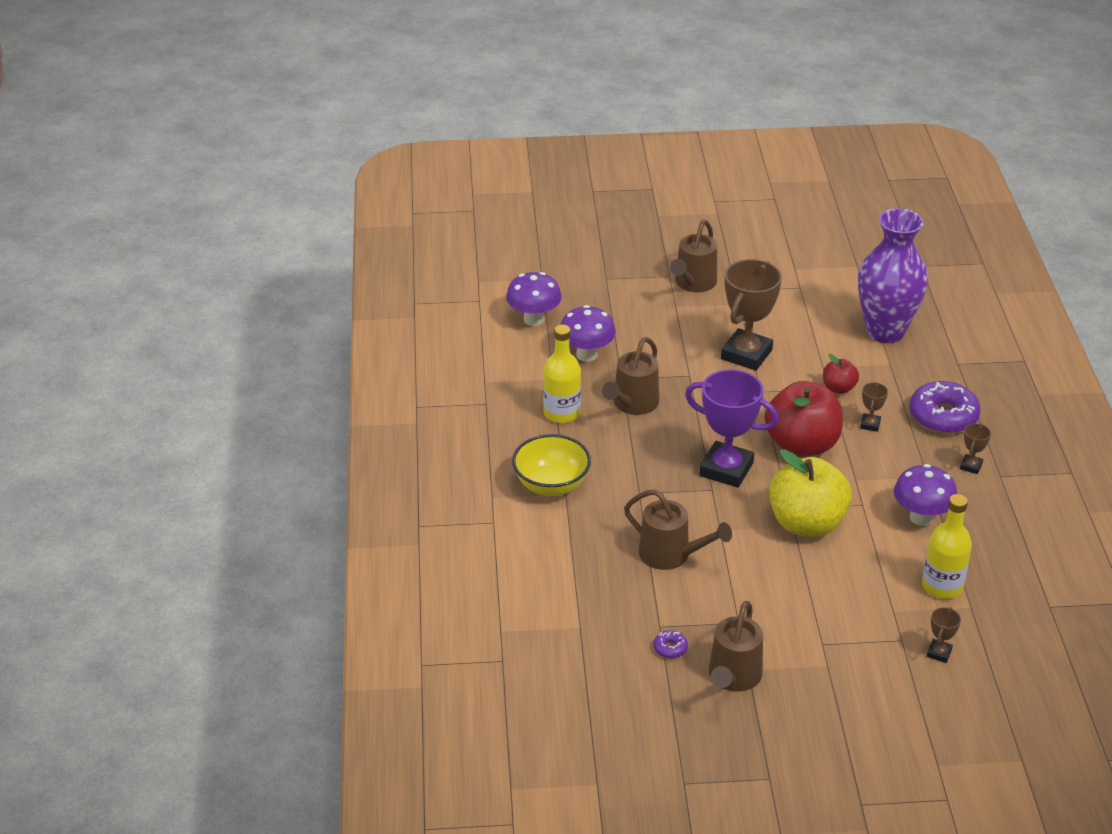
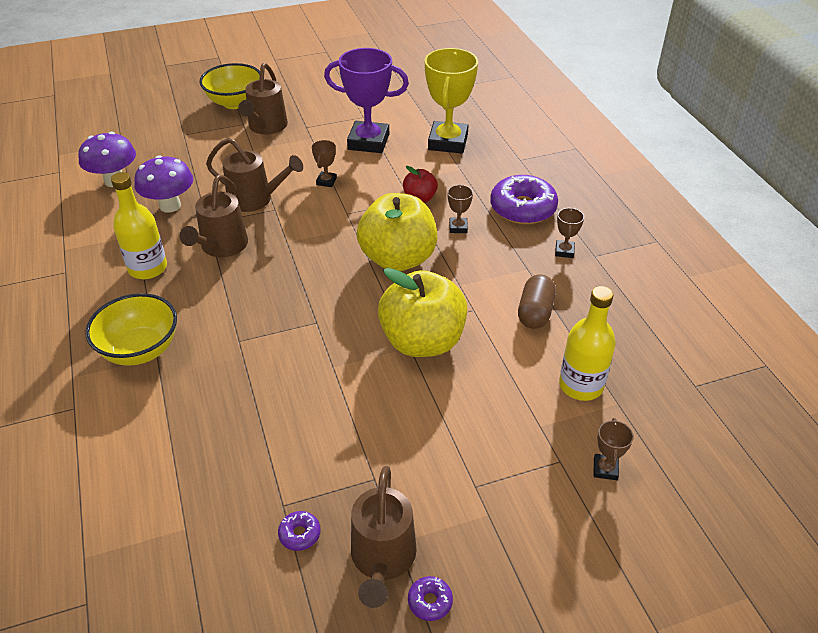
camera: 15 degrees left, 5 degrees up
(664, 249) = (235, 102): none -> yellow bowl
(671, 555) = (284, 408): brown watering can -> brown watering can (256, 199)
(726, 469) = (327, 297): purple trophy -> purple trophy (368, 142)
(746, 354) = (326, 181): brown trophy -> brown trophy, size x0.44
(764, 711) = (430, 601): none -> purple donut
(801, 445) = (398, 259): red apple -> yellow apple
(885, 331) = (448, 142): purple vase -> yellow trophy
(921, 517) = (535, 312): purple mushroom -> brown capsule

